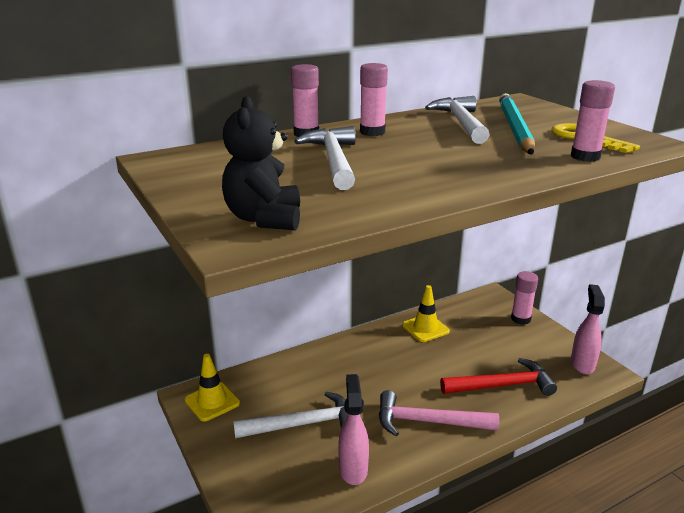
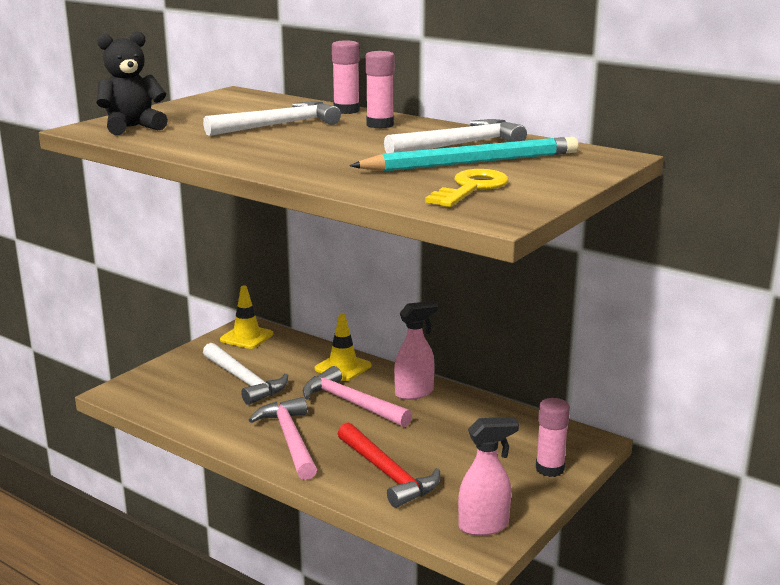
camera: 65 degrees right, 5 degrees down
(353, 469) = (200, 415): pink spray bottle -> pink spray bottle (414, 393)
(385, 374) = (351, 403): none -> pink hammer
(425, 328) = (460, 409): yellow traffic cone -> yellow traffic cone (343, 367)
(585, 157) = (393, 190): pink glue stick -> none

